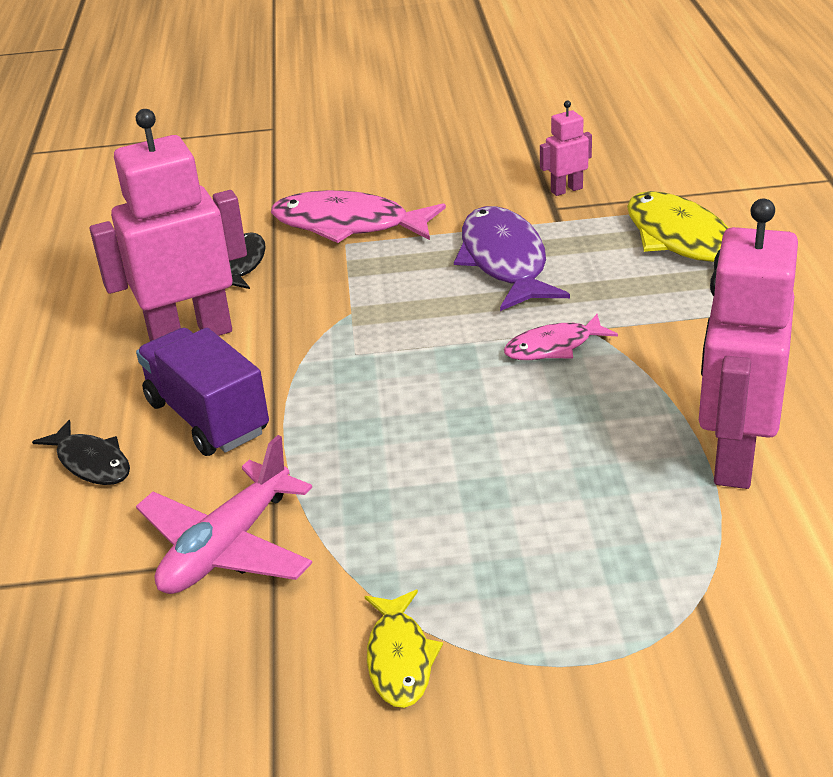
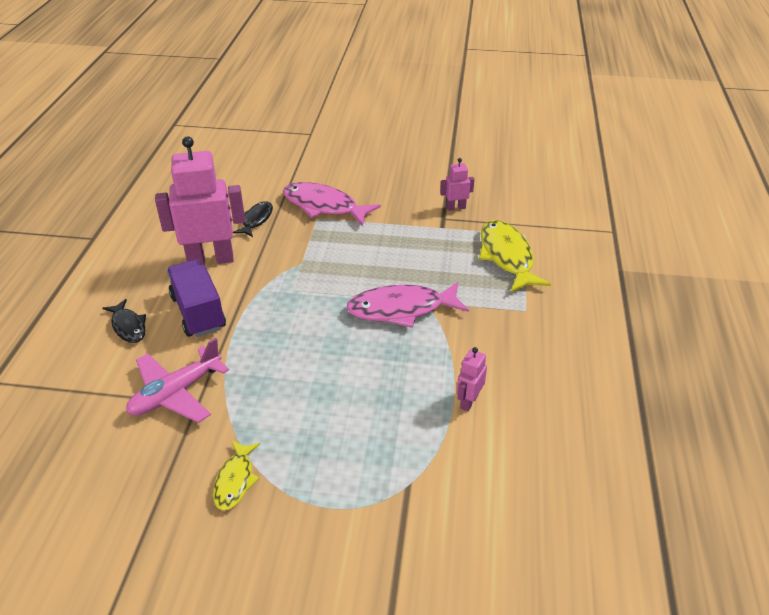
camera: 10 degrees right, 5 degrees up
(504, 261) = (399, 248): purple fish -> none
(554, 347) = (401, 309): pink fish -> pink fish, size x1.78
(734, 457) = (468, 402): pink robot -> pink robot, size x0.45

